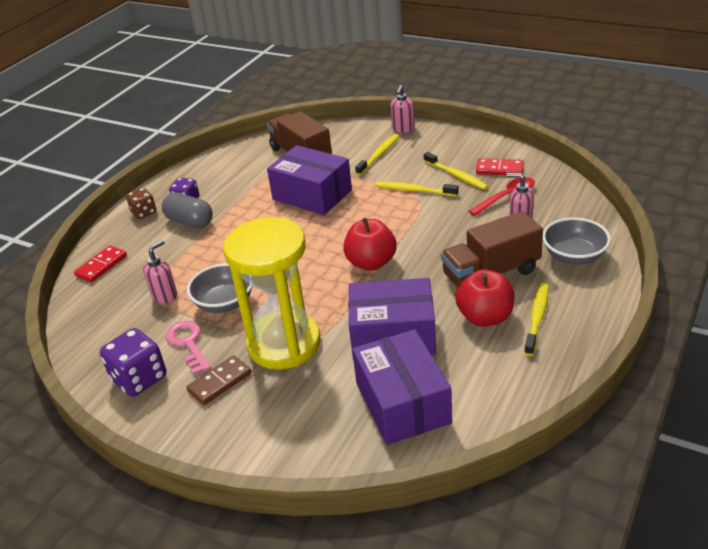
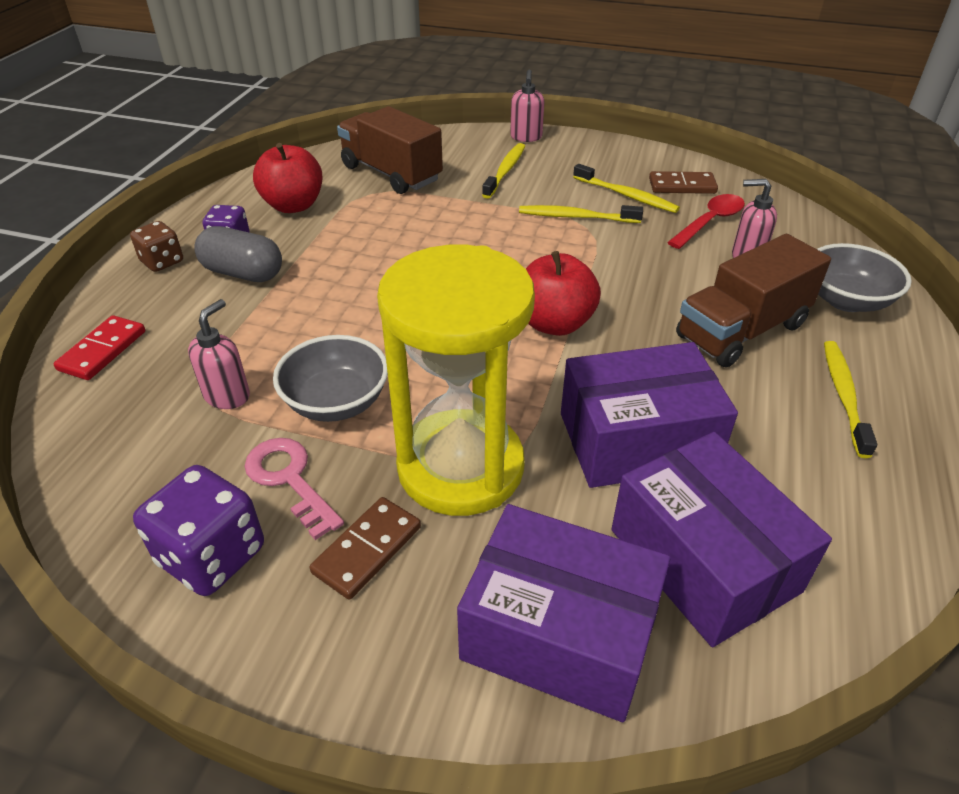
camera: 15 degrees left, 5 degrees up
(312, 195) = (426, 227): purple box -> purple box (559, 633)
(485, 317) = (766, 399): red apple -> red apple (293, 205)
(499, 169) = (682, 186): red domino -> brown domino

